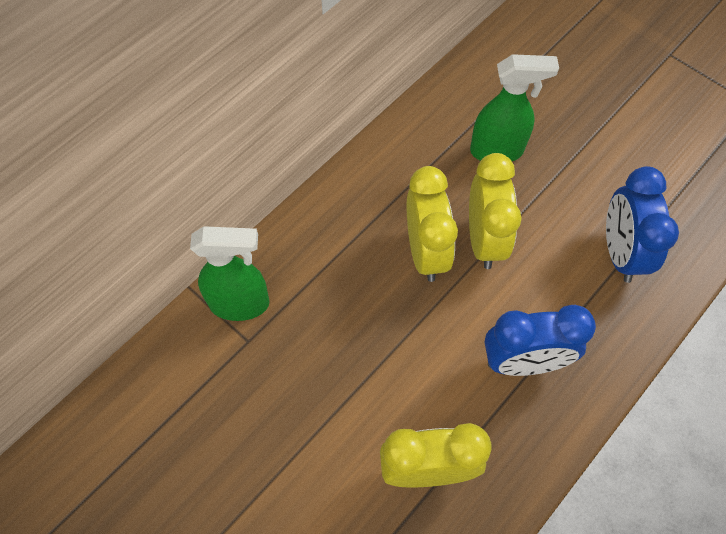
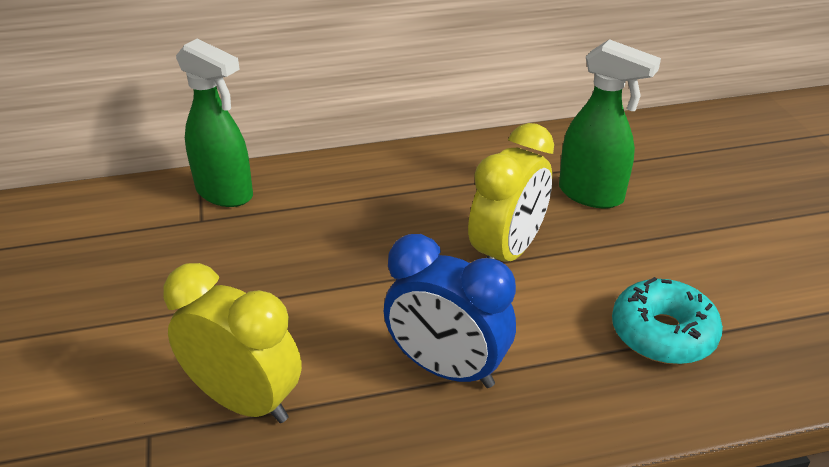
camera: 35 degrees right, 25 degrees down
(426, 252) = (435, 234): yellow clock -> none
(620, 252) = (663, 333): blue clock -> turquoise donut

